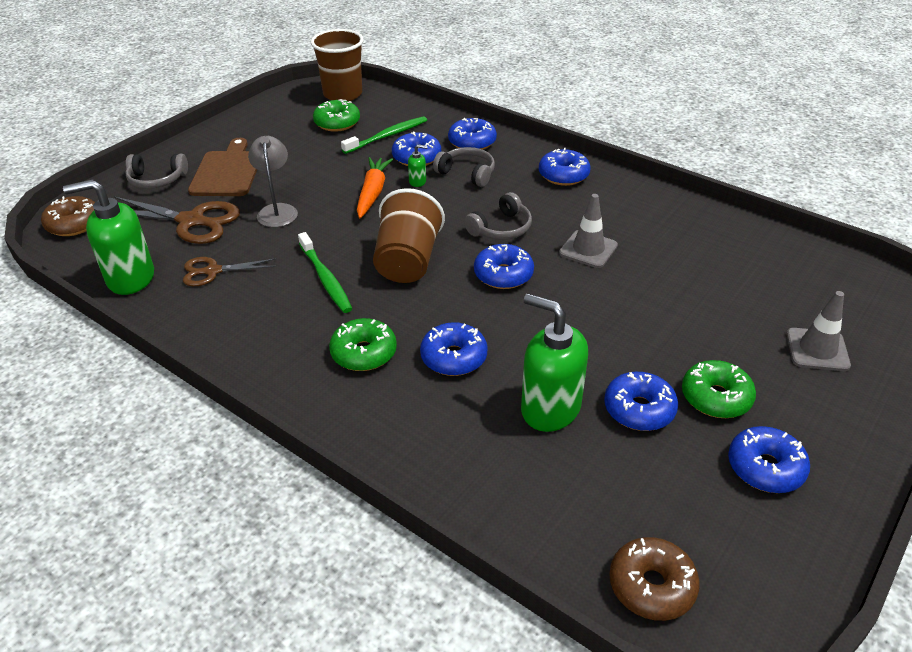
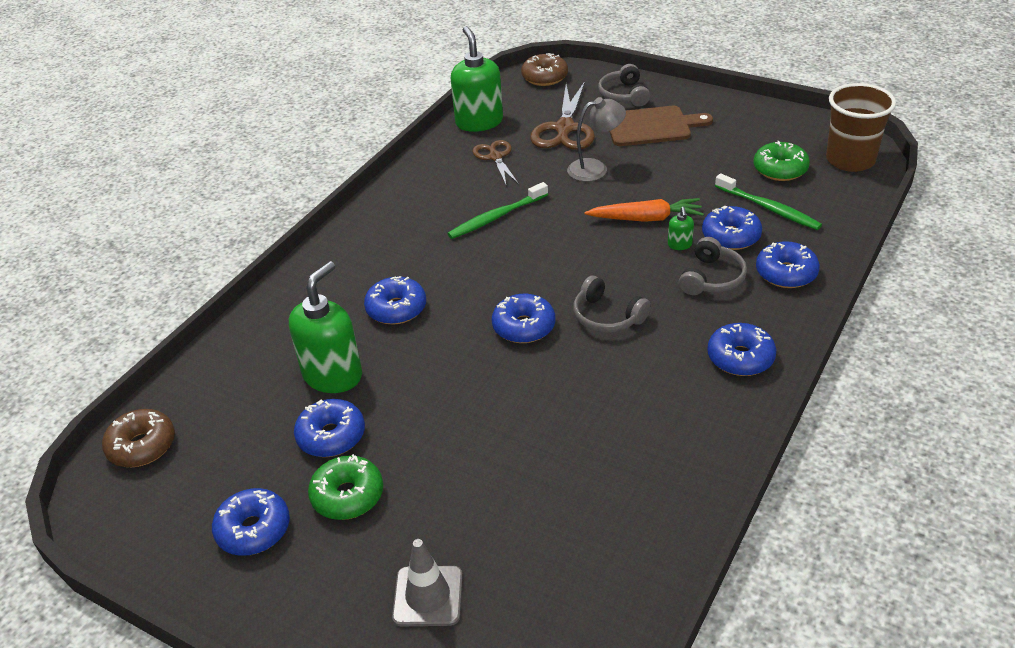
camera: 85 degrees right, 0 degrees up
(364, 353) = (399, 257): green donut -> none
(407, 261) = (532, 260): brown cup -> none
(588, 249) = (584, 388): grey traffic cone -> none

